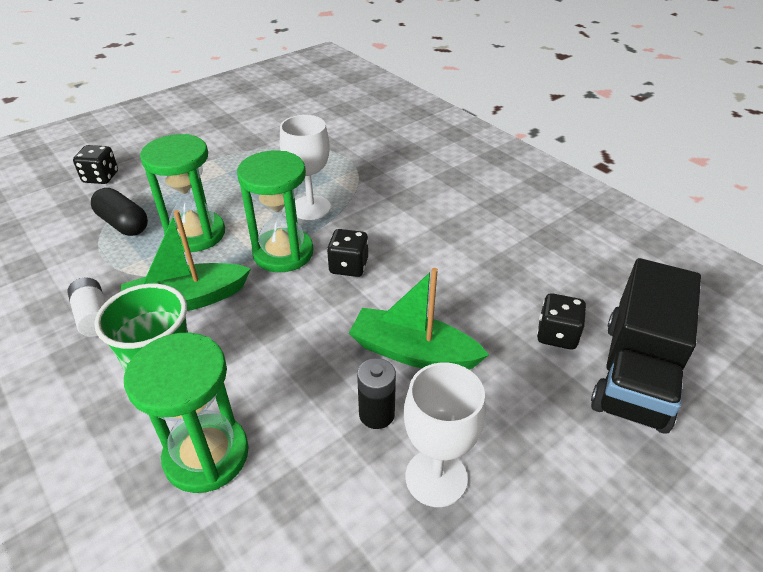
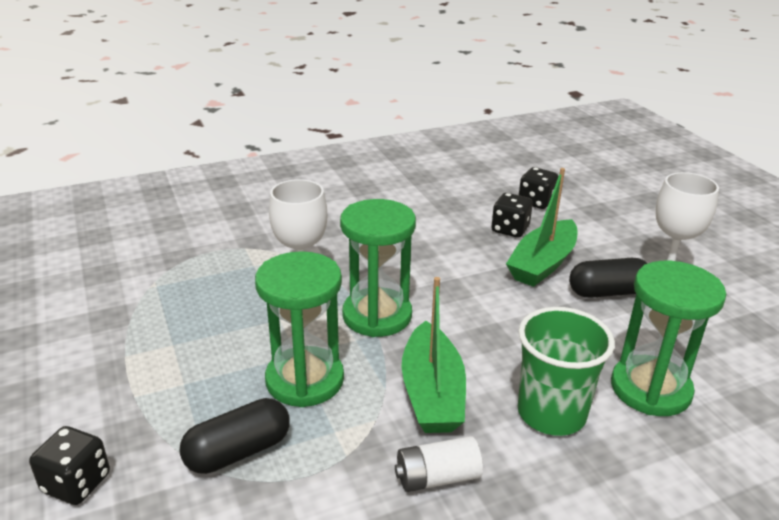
camera: 75 degrees left, 10 degrees down
(348, 266) = (418, 278): black dice -> black dice (510, 229)
(376, 414) = (607, 292): black battery -> black capsule
(635, 373) = (577, 185): black truck -> none

